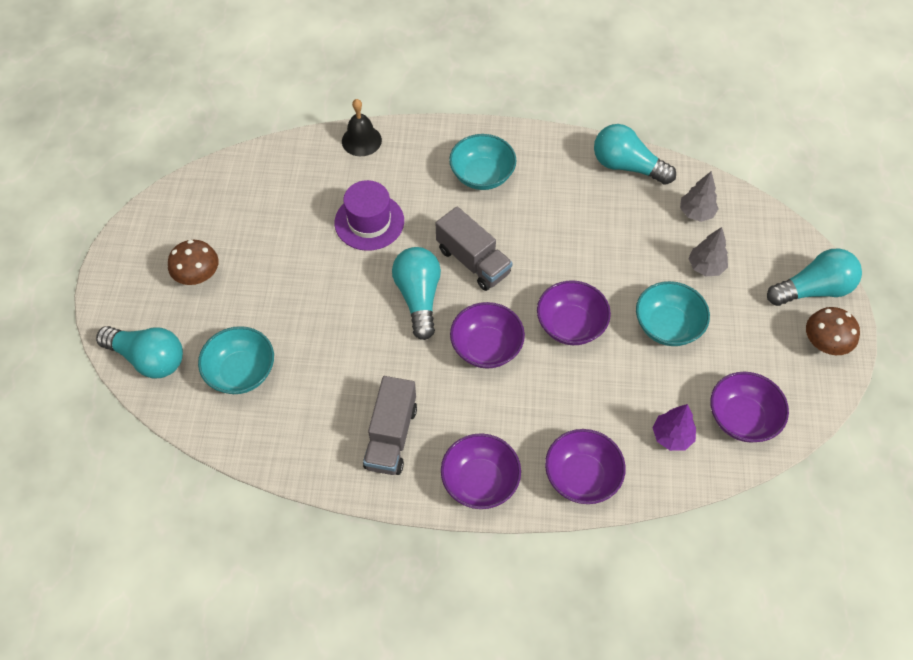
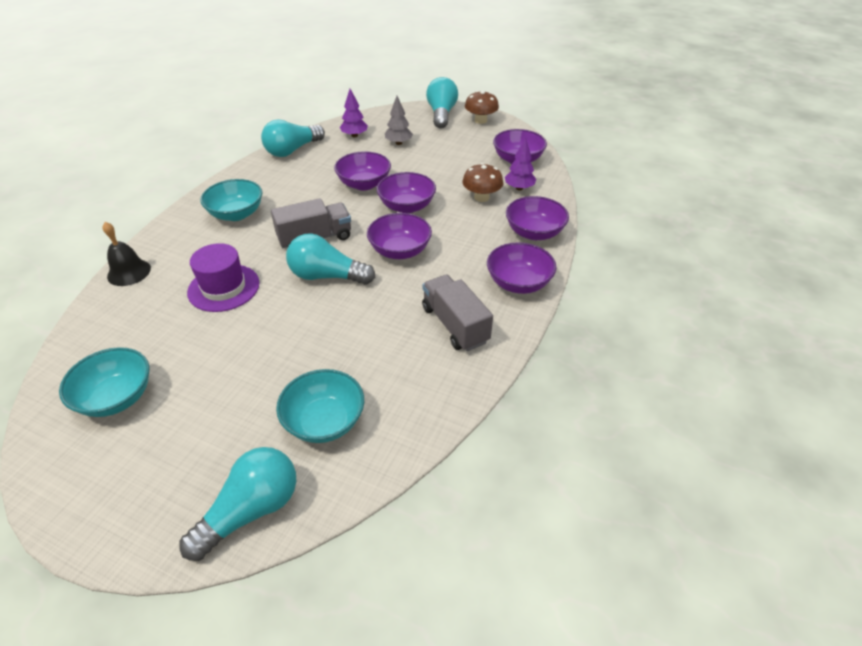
camera: 70 degrees left, 15 degrees down
(198, 275) = (174, 436): brown mushroom -> brown mushroom (481, 197)
(391, 436) = (455, 325): grey truck -> grey truck turned 150 degrees counterclockwise
(594, 265) = (364, 184): none -> purple bowl
(667, 326) = (434, 168): turquoise bowl -> turquoise bowl (116, 397)
(696, 213) = (354, 135): grey tree -> purple tree

